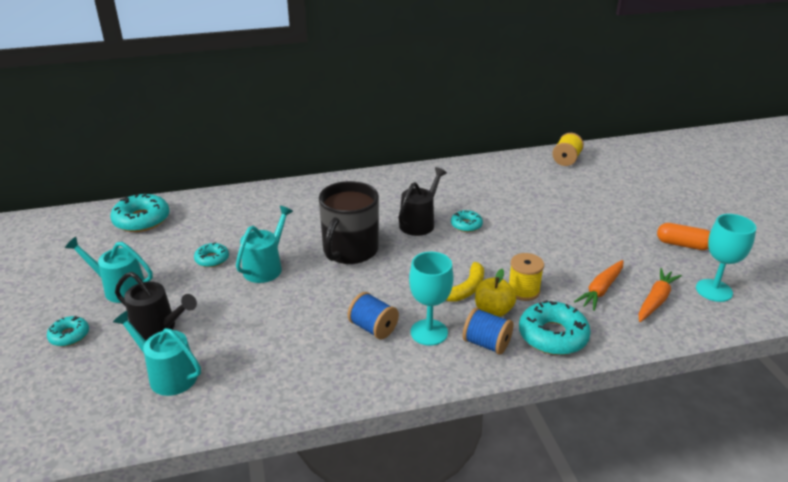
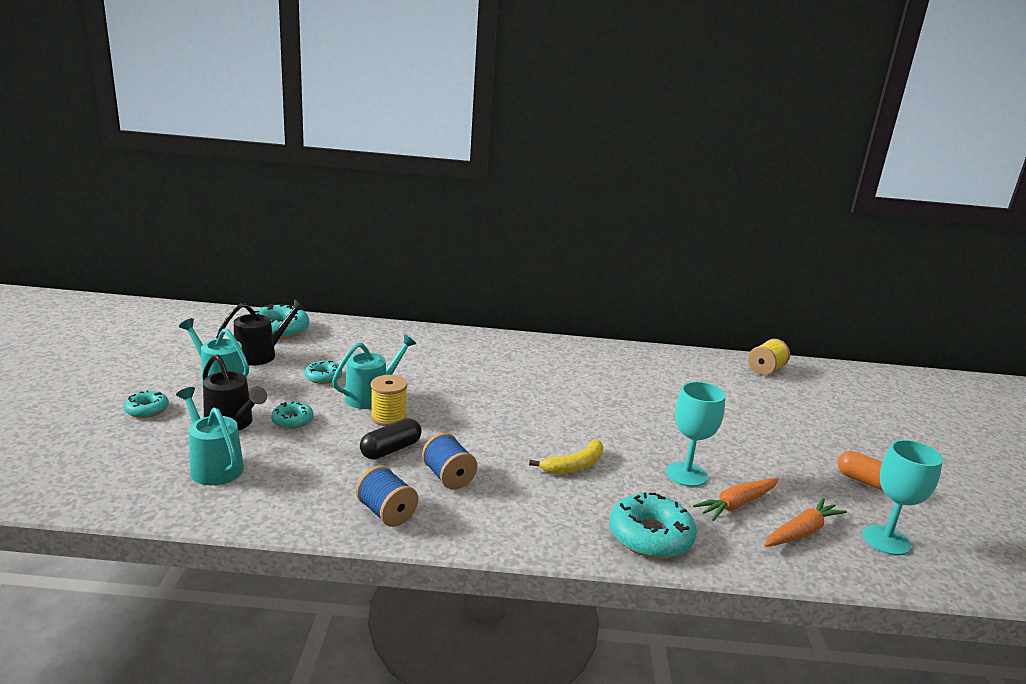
camera: 15 degrees right, 10 degrees down
(312, 315) = (391, 450): none -> black capsule
(349, 250) = (468, 401): black mug -> none
(419, 223) = (559, 392): black watering can -> black watering can (260, 355)
(429, 332) = (507, 496): turquoise goblet -> turquoise goblet (686, 474)
(466, 225) = (611, 406): turquoise donut -> turquoise donut (292, 420)
(486, 343) = (566, 523): blue spool -> blue spool (386, 513)
(493, 311) = (593, 494): yellow apple -> none
(523, 291) = (641, 483): yellow spool -> yellow spool (388, 417)

